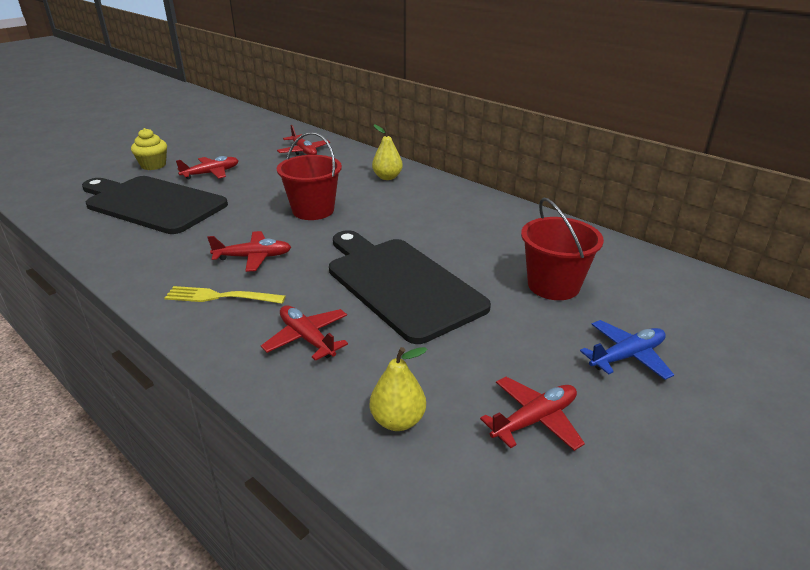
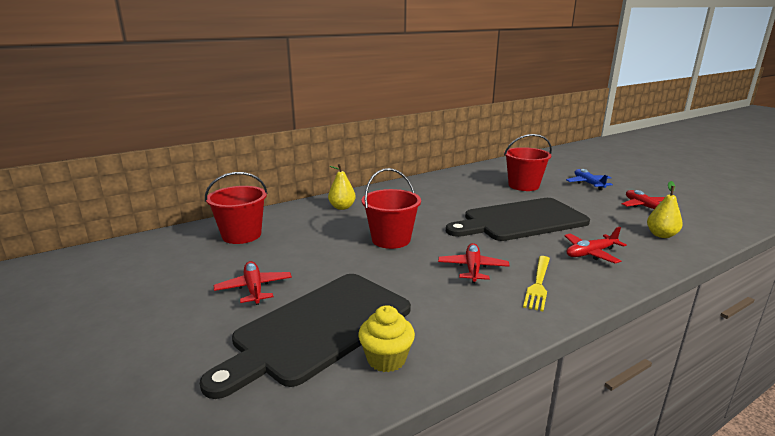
camera: 75 degrees left, 10 degrees down
(153, 165) = (178, 334): yellow cupcake -> yellow cupcake (386, 359)
(304, 151) = (241, 235): red plane -> red bucket

